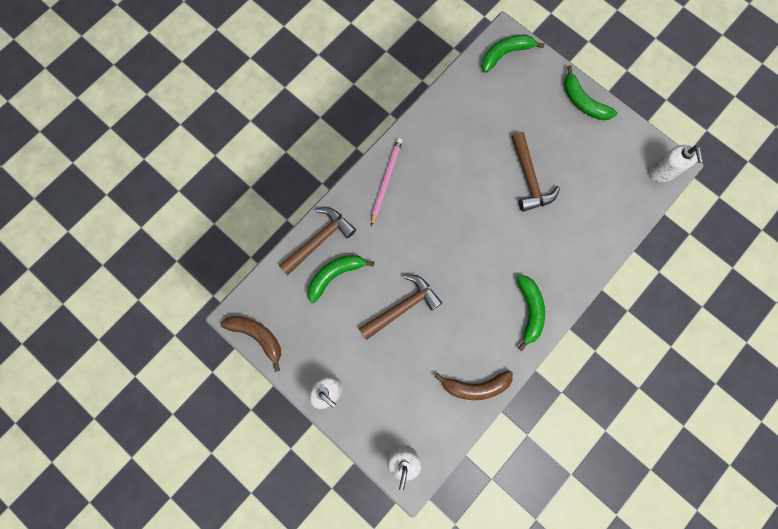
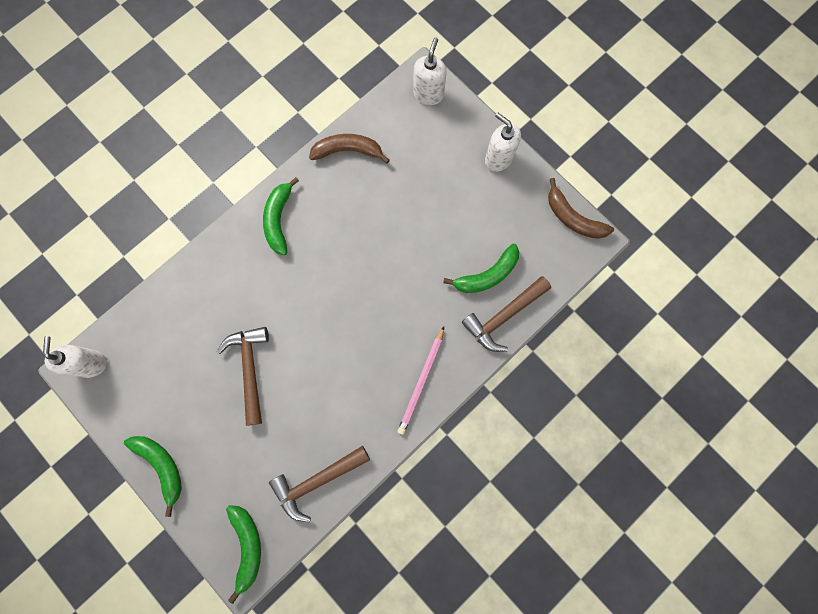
camera: 175 degrees left, 0 degrees up
(402, 307) = (415, 235): brown hammer -> brown hammer (317, 481)
(505, 54) = (247, 547): green banana -> green banana turned 75 degrees counterclockwise

